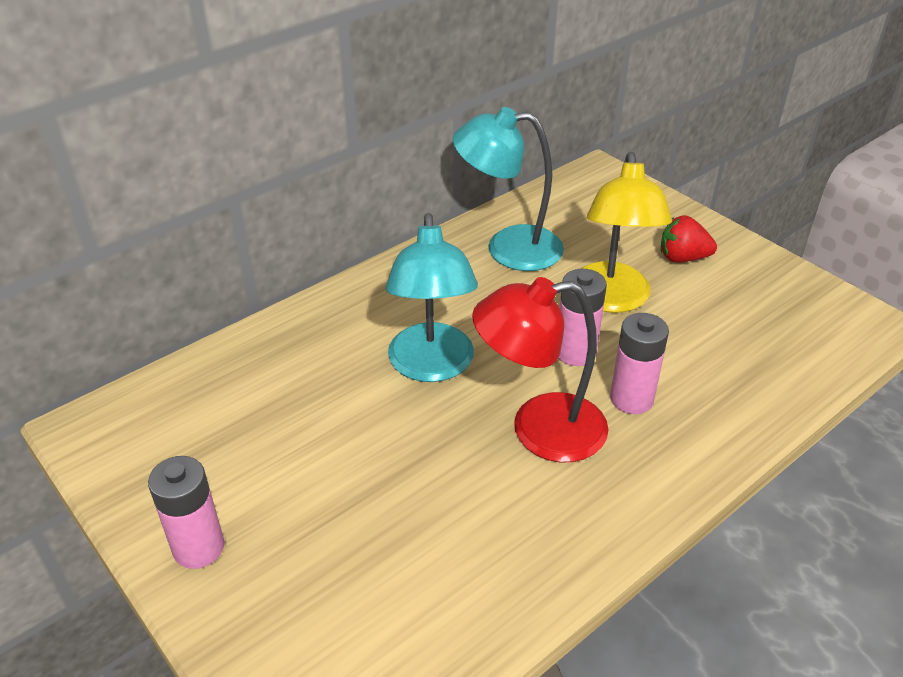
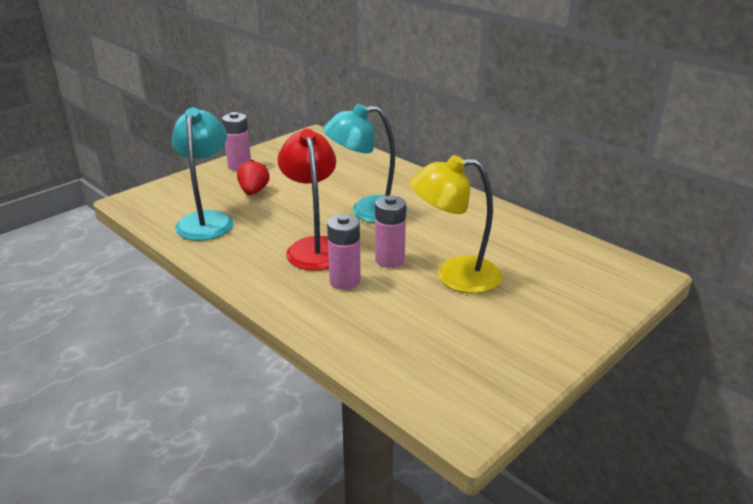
camera: 85 degrees right, 10 degrees down
(508, 248) = (503, 233): turquoise lamp -> turquoise lamp (207, 220)
(682, 258) = (526, 313): red strawberry -> red strawberry (253, 191)

